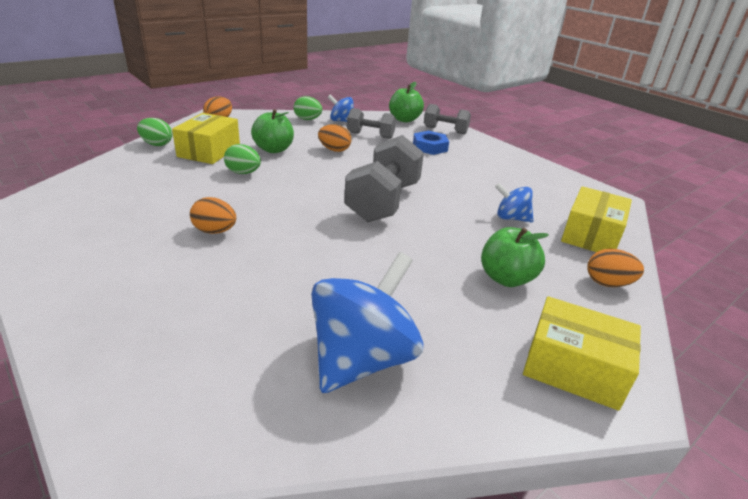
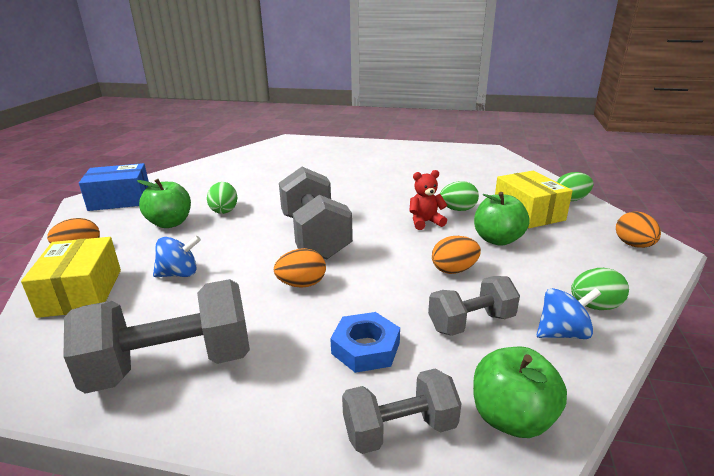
camera: 145 degrees right, 5 degrees down
(215, 231) = (383, 178): orange egg -> orange egg (302, 284)
(287, 176) = (425, 222): none -> red teddy bear
(362, 359) = (233, 171): blue spinning top -> none
(437, 269) = (224, 210): none -> green egg
(527, 175) = (172, 365): none -> grey dumbbell
(573, 368) = (120, 200): yellow box -> blue box

